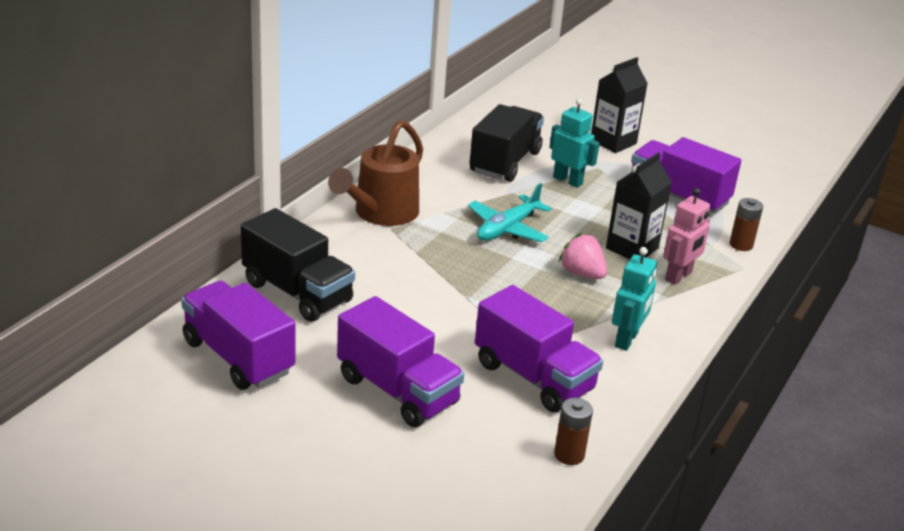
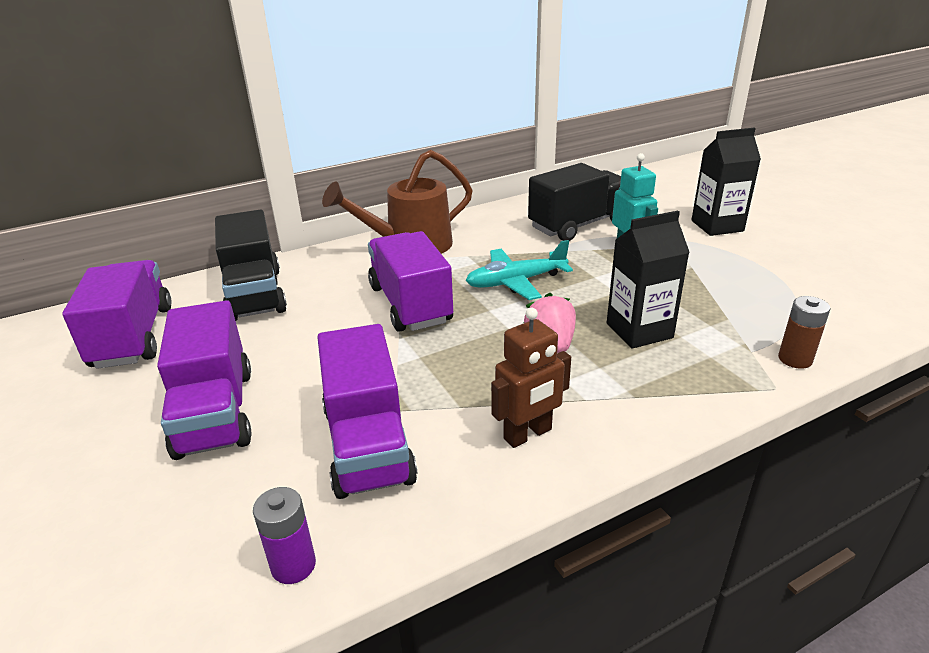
camera: 35 degrees right, 0 degrees up
(569, 455) = (293, 565): brown battery -> purple battery
(627, 340) = (528, 434): turquoise robot -> brown robot
(678, 197) = (750, 290): purple truck -> purple truck (410, 304)
(679, 276) = (671, 376): pink robot -> none

